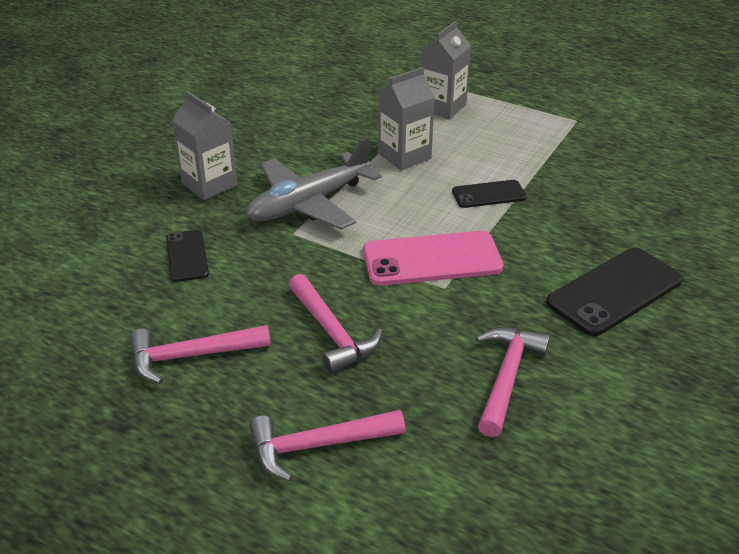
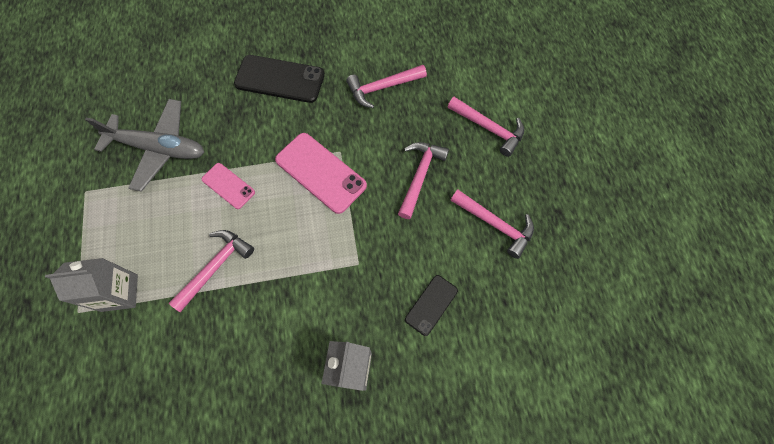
camera: 130 degrees left, 30 degrees up
(309, 203) = (320, 281): grey plane -> grey plane (159, 148)
(404, 156) = (215, 267): grey carton -> pink hammer
(488, 194) = (228, 186): black phone -> pink phone

